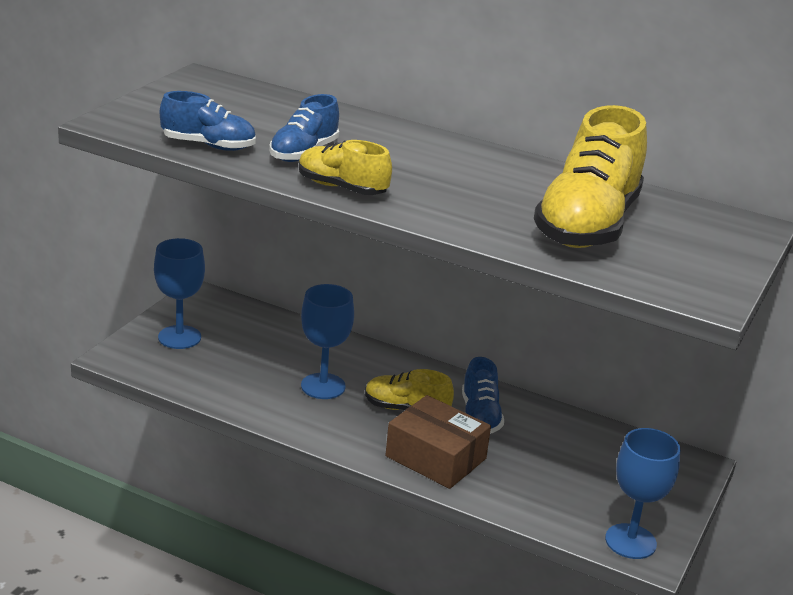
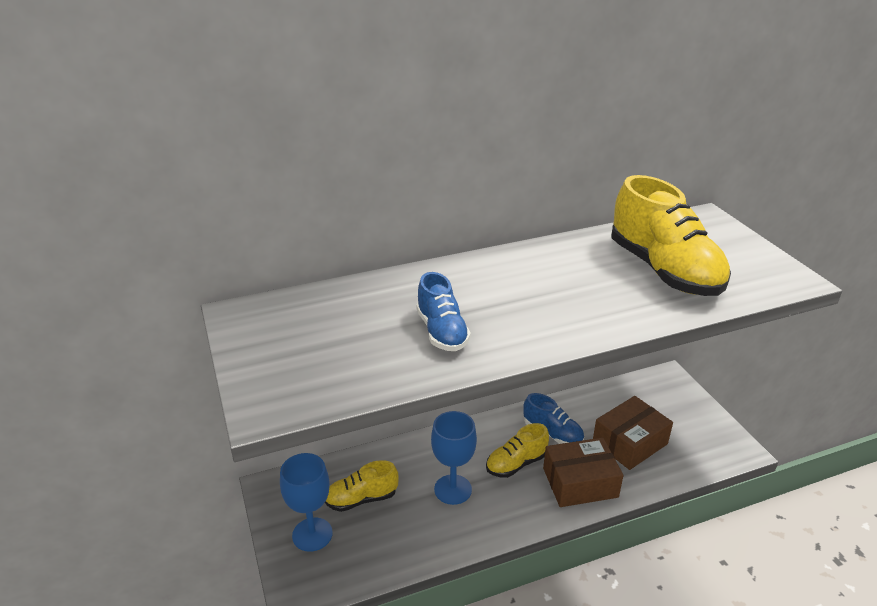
camera: 45 degrees left, 5 degrees up
(208, 146) = (377, 374): blue shoe -> none
(342, 188) = (521, 344): yellow shoe -> yellow shoe (361, 499)
(541, 470) = (629, 442): none -> brown box
(630, 541) = (723, 449): blue goblet -> none

